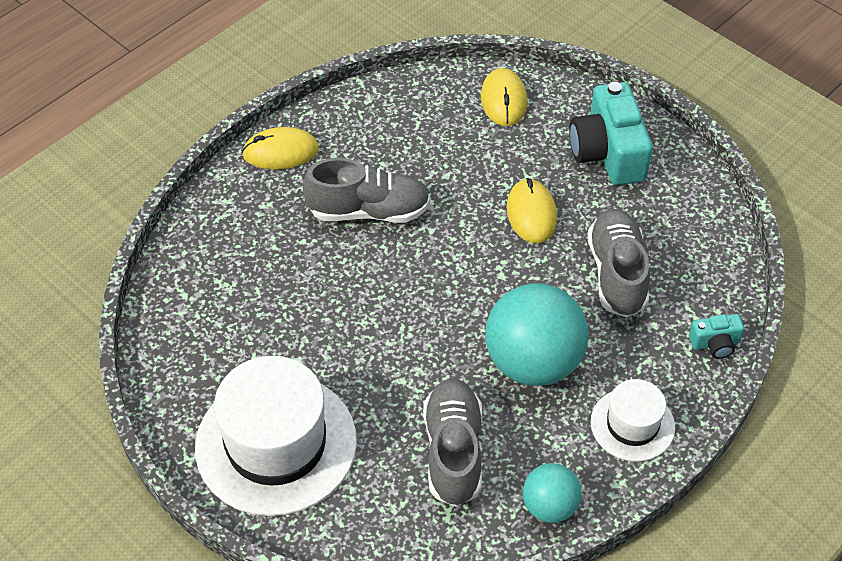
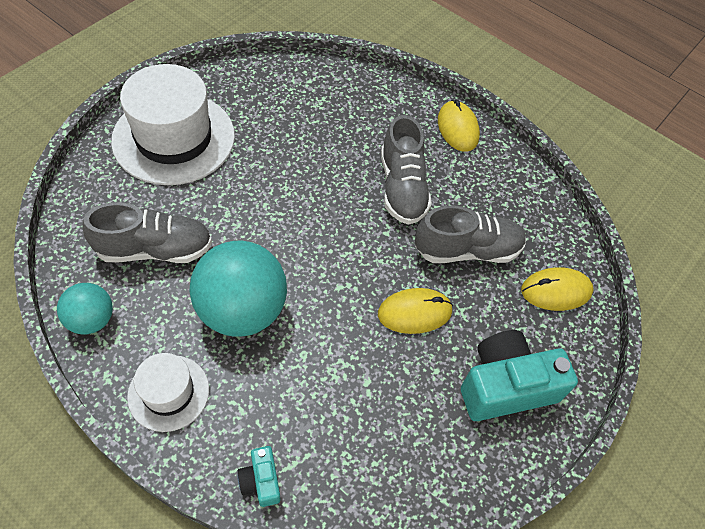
camera: 80 degrees right, 5 degrees up
(617, 273) = (347, 387): grey shoe -> grey shoe (467, 250)

